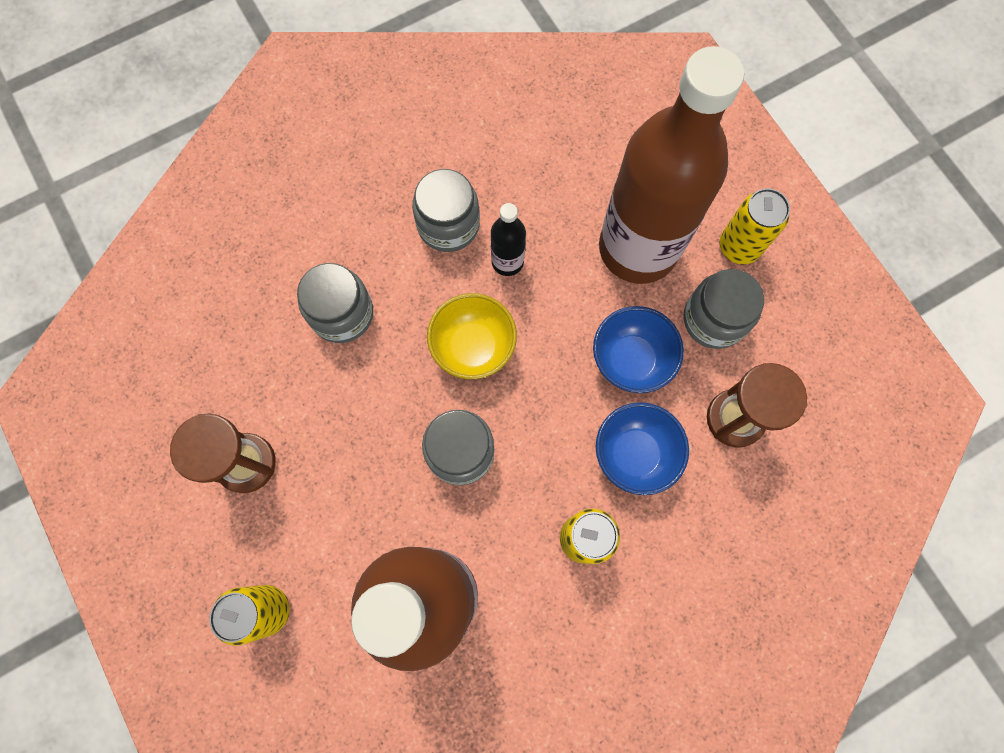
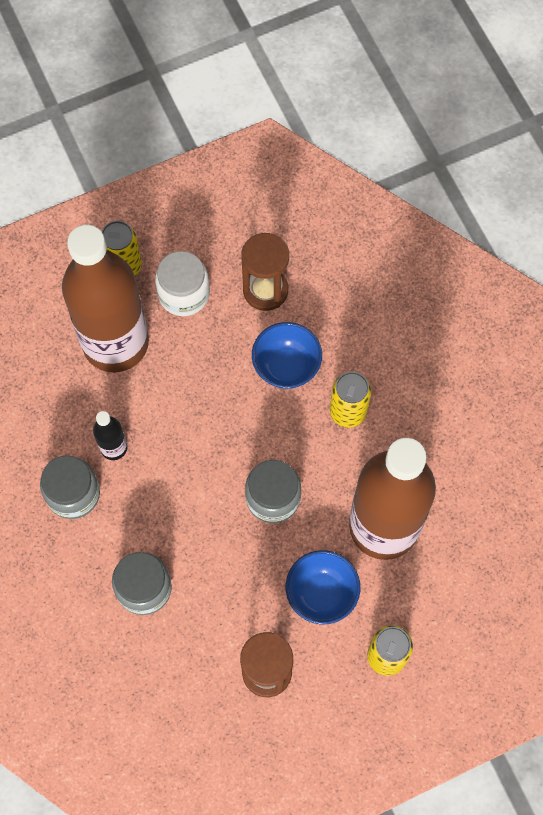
camera: 85 degrees left, 5 degrees down
(473, 347) = (186, 481): yellow bowl -> none
(631, 360) = (210, 360): blue bowl -> blue bowl (321, 594)
(714, 319) = (184, 294): grey jar -> white jar

